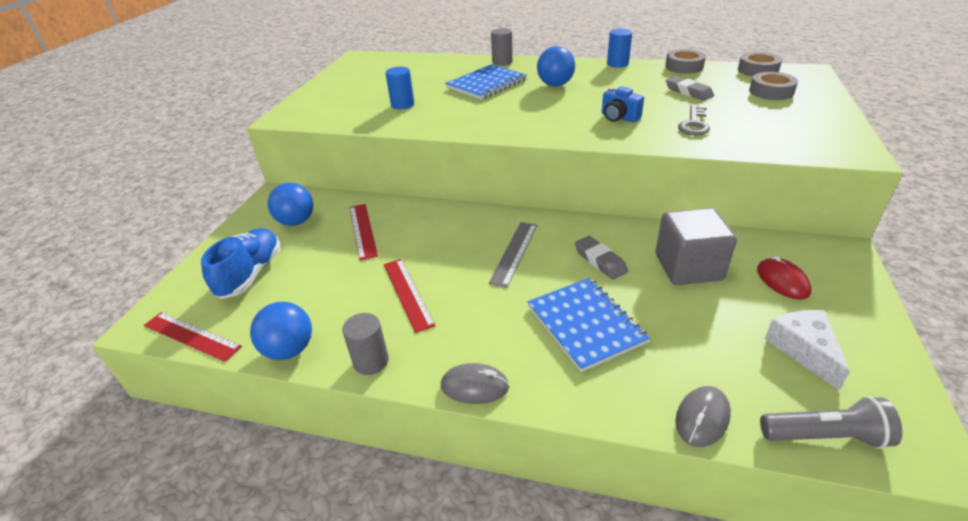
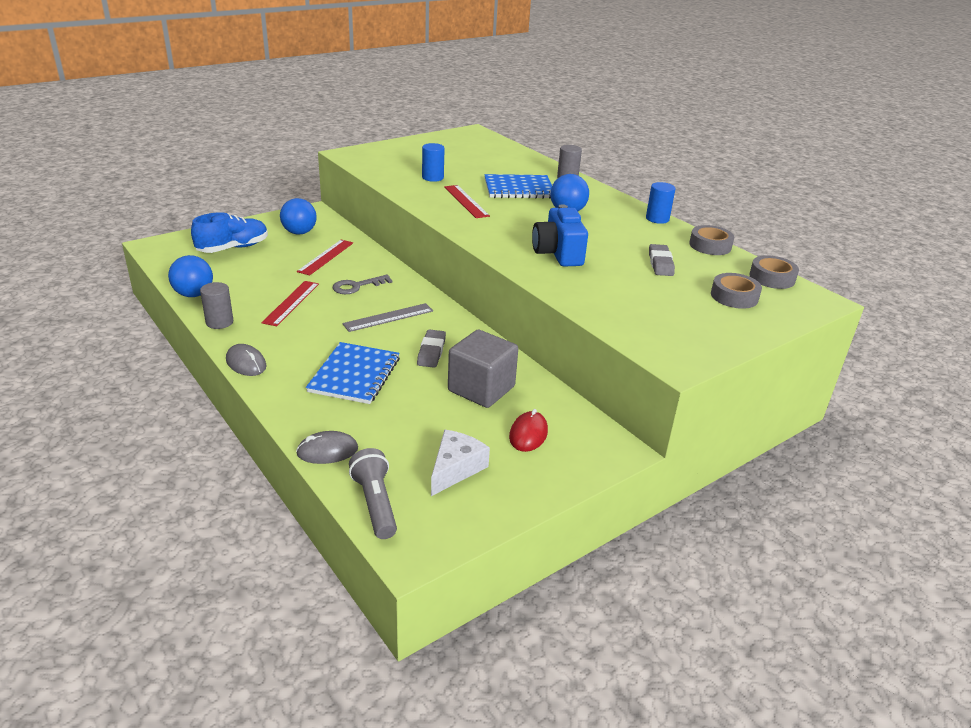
camera: 35 degrees right, 5 degrees down
(191, 336) = (164, 262): red ruler -> red ruler (466, 201)
(619, 117) = (558, 254): blue camera -> blue camera, size x1.59
(694, 124) = (603, 284): grey key -> grey key (357, 286)
(825, 436) = (375, 503): grey flashlight -> grey flashlight turned 150 degrees counterclockwise

